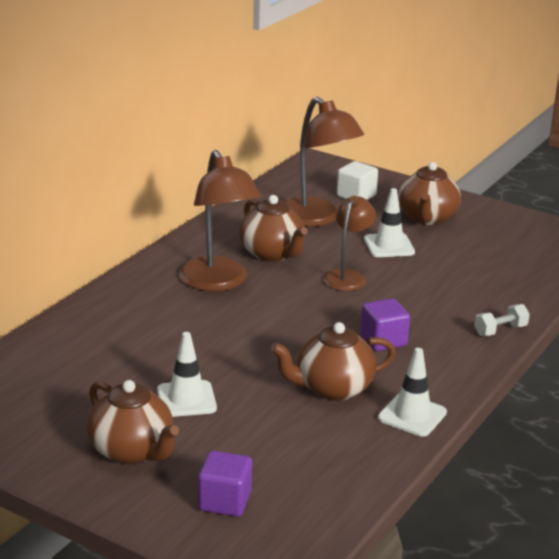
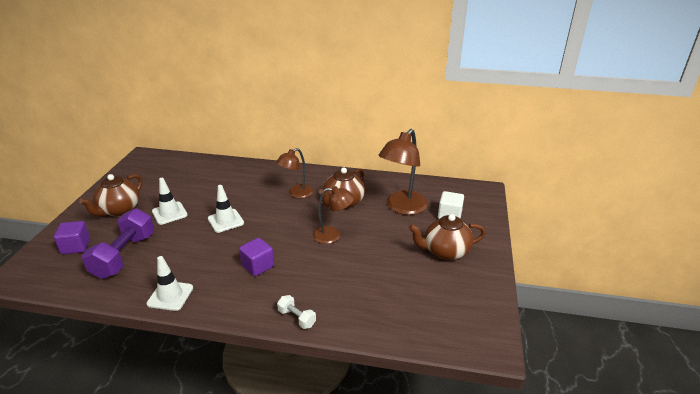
camera: 70 degrees right, 5 degrees up
(218, 282) = (296, 194): brown lamp -> brown lamp, size x0.62
(286, 451) = (124, 256): none -> purple dumbbell
(332, 388) = (193, 258): brown teapot -> none
(389, 246) = (388, 243): white traffic cone -> white traffic cone (225, 221)

